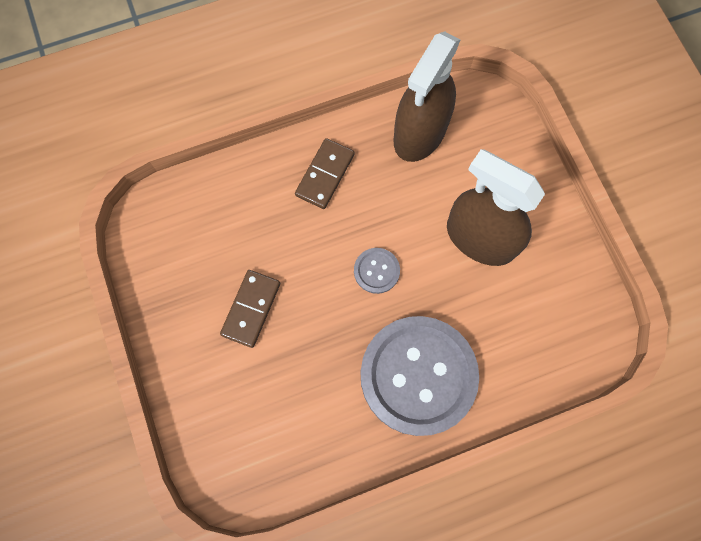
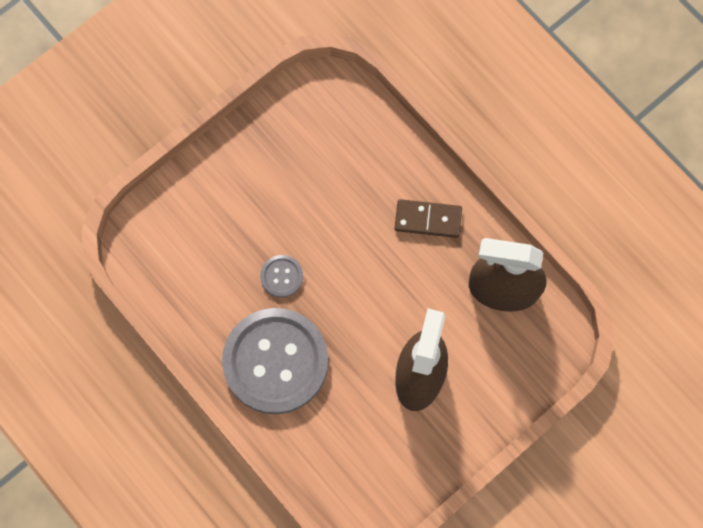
camera: 70 degrees right, 0 degrees up
(251, 309) = (282, 203): brown domino -> none
(376, 271) = (355, 295): grey button -> grey button (281, 276)

